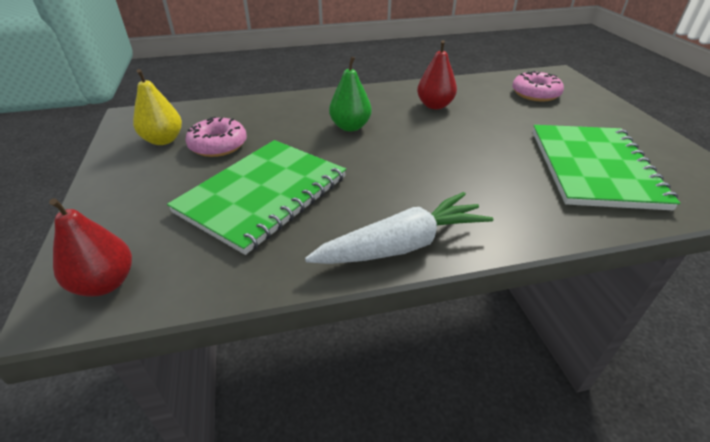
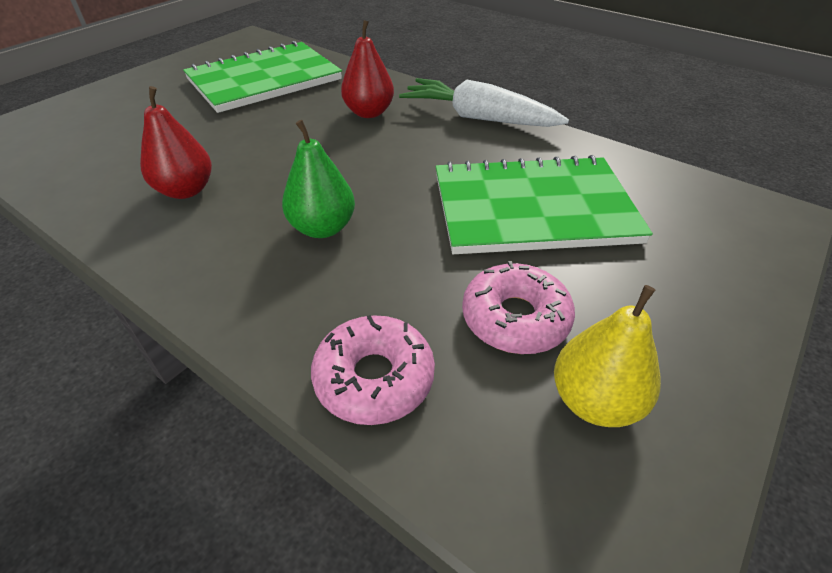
camera: 130 degrees left, 5 degrees up
(105, 283) = (735, 213): red pear -> red pear (369, 113)
(535, 93) = (85, 135): pink donut -> pink donut (374, 378)

